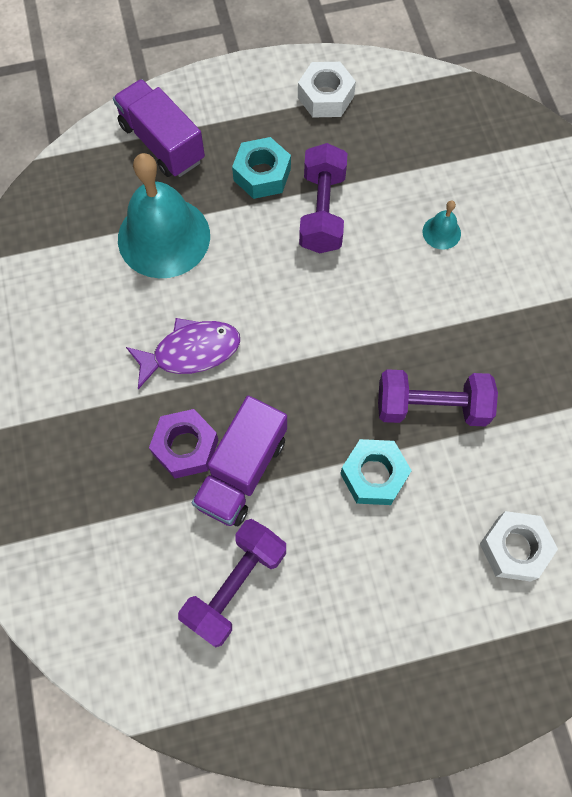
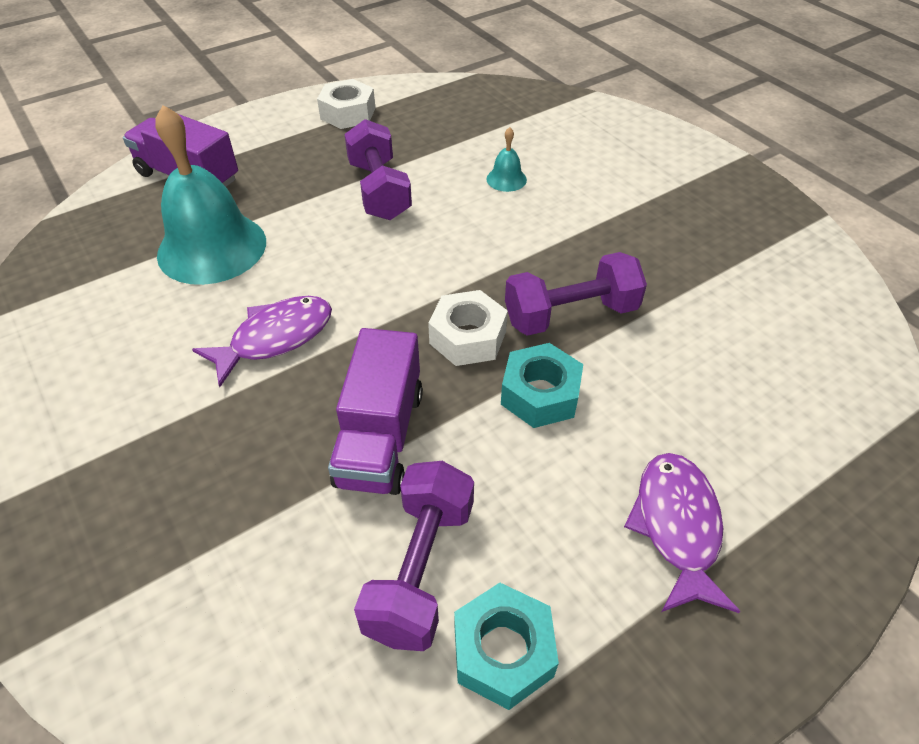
camera: 20 degrees left, 20 degrees down
(185, 447) = (299, 432): purple nut -> none
(262, 174) = (305, 177): turquoise nut -> turquoise nut (503, 651)
(423, 620) = (677, 527): none -> purple fish
(514, 548) = (734, 417): white nut -> white nut (468, 337)

